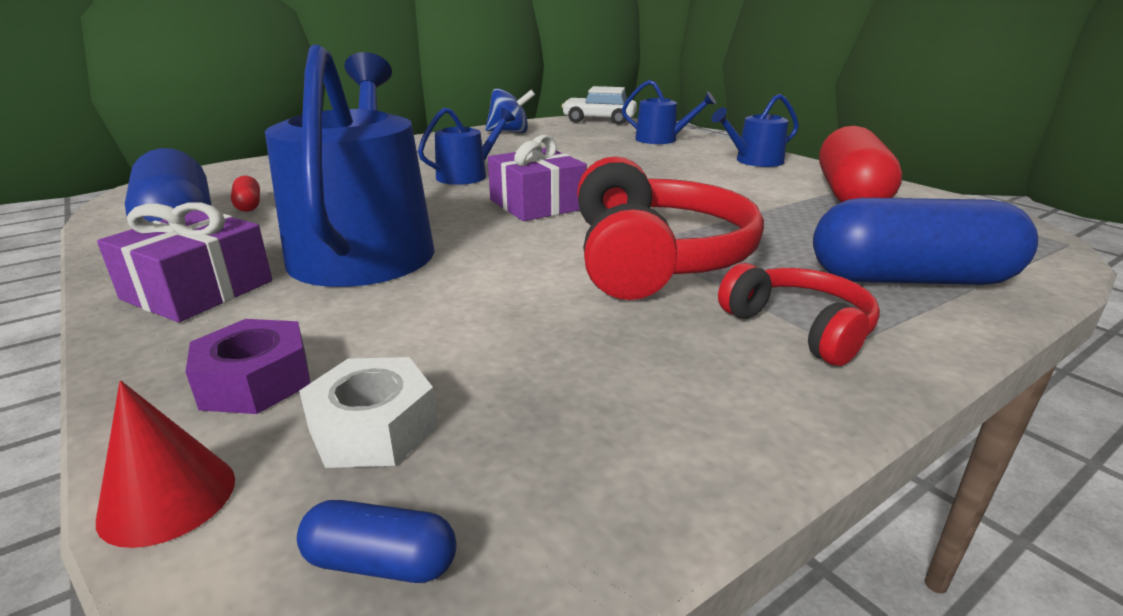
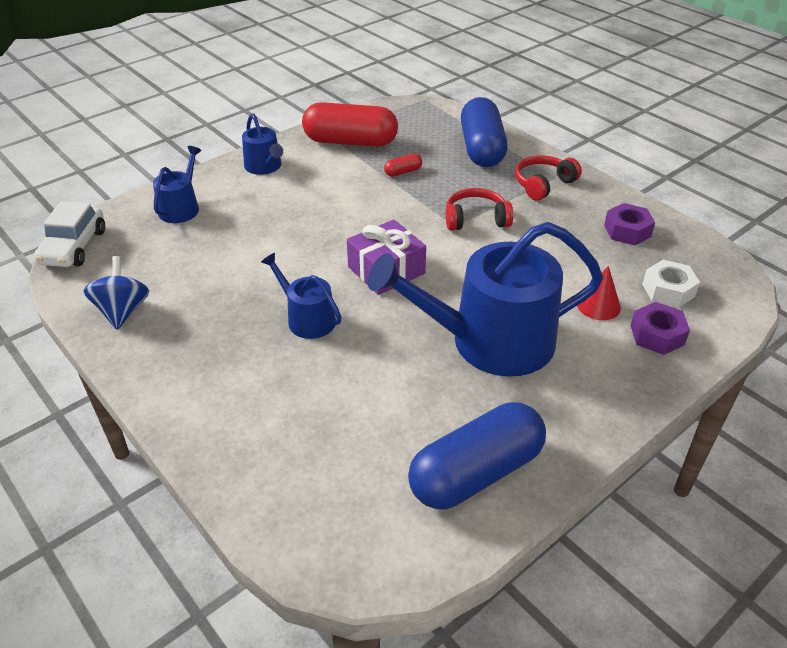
camera: 95 degrees left, 15 degrees up
(168, 498) = (730, 330): red cone -> red cone (598, 305)
(198, 290) = (581, 401): purple gift -> none
(248, 205) = (411, 448): red capsule -> red capsule (403, 172)
(381, 562) = (723, 274): blue capsule -> none
(621, 412) = (627, 231): none -> purple nut
(655, 258) = (476, 219): red headphones -> red headphones, size x0.55

